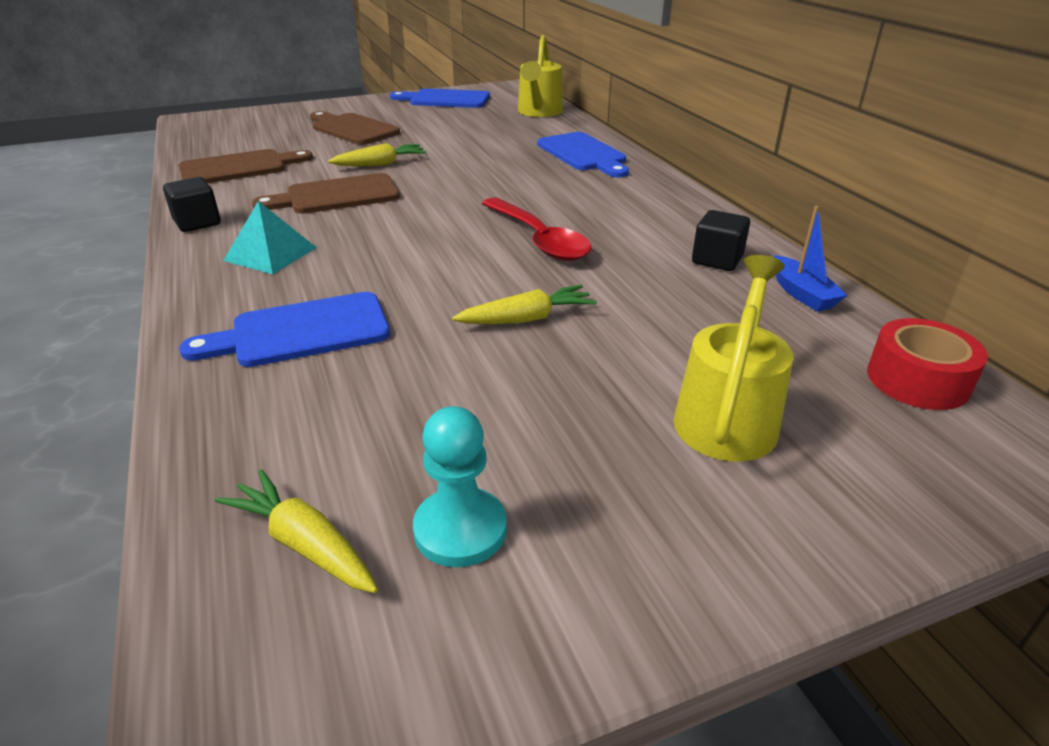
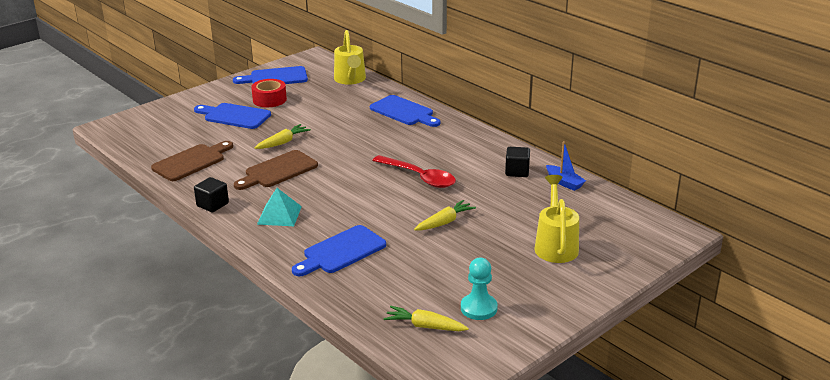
camera: 20 degrees left, 5 degrees down
(352, 129) = (234, 116): brown cutting board -> blue cutting board
(917, 380) = (624, 214): red tape -> red tape (269, 100)

